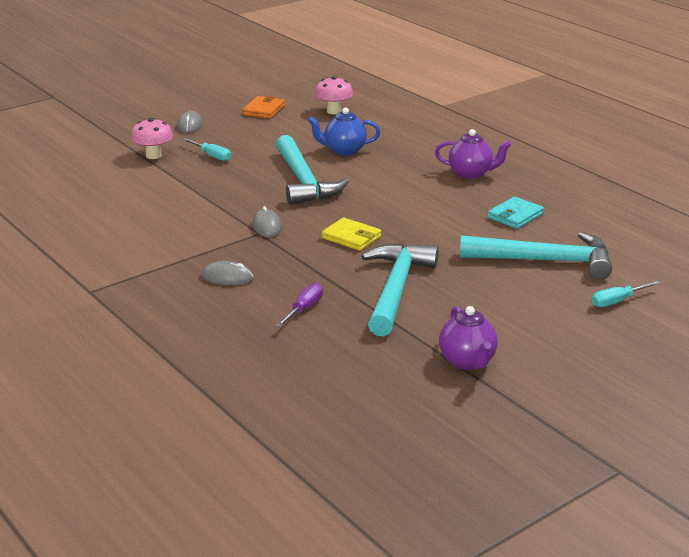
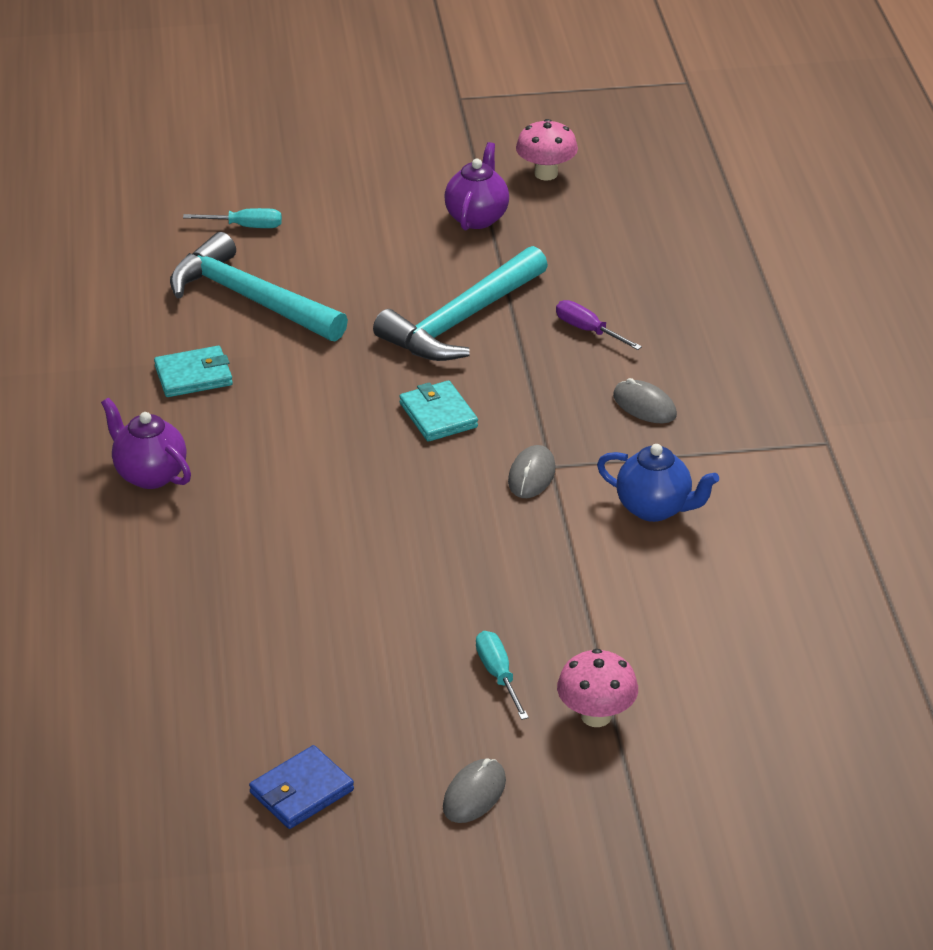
camera: 150 degrees left, 10 degrees up
(264, 110) = (301, 791): orange wallet -> blue wallet
(303, 181) = (404, 551): turquoise hammer -> none
(304, 309) = (588, 330): purple screwdriver -> purple screwdriver turned 75 degrees clockwise
(334, 111) = (180, 732): pink mushroom -> pink mushroom (546, 174)
(344, 151) = (275, 603): blue teapot -> blue teapot (655, 508)
(351, 237) = (438, 415): yellow wallet -> turquoise wallet

